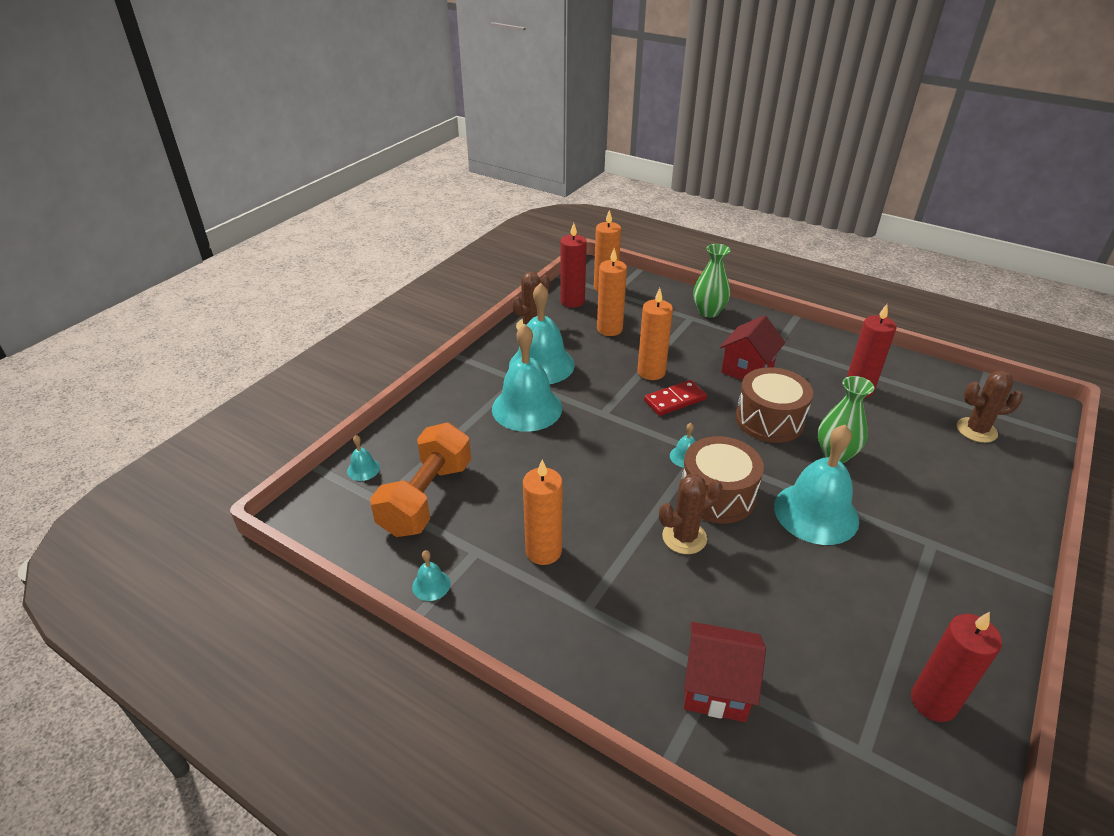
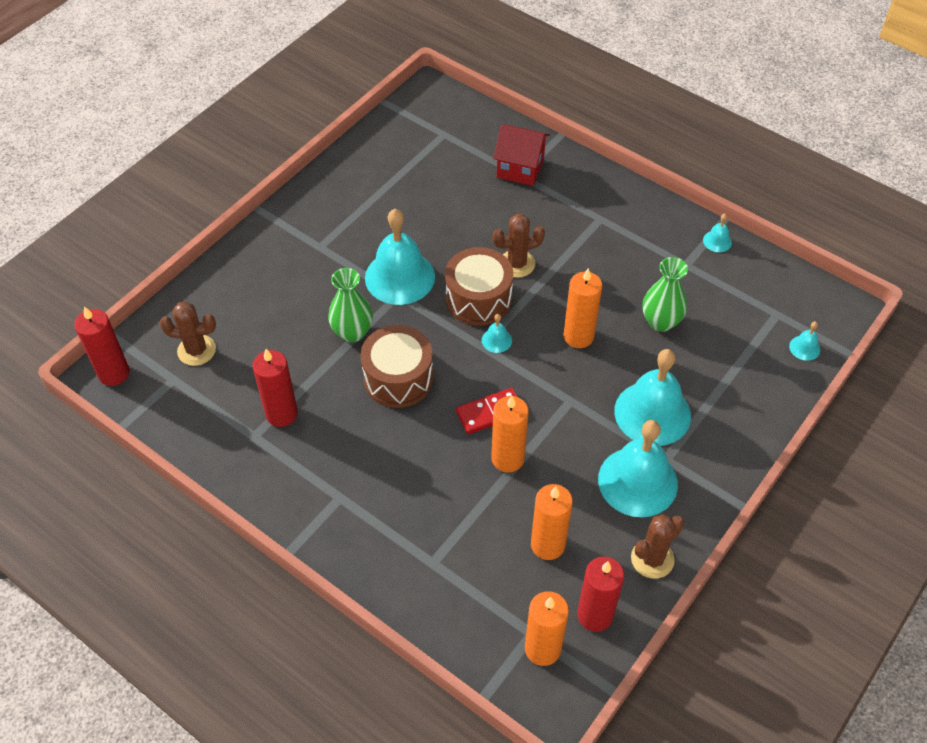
camera: 175 degrees left, 15 degrees up
(426, 497) = (737, 314): orange dumbbell -> none
(543, 551) = (632, 260): orange candle -> orange candle (578, 336)
(708, 312) = (404, 573): green vase -> green vase (660, 322)
(747, 369) = (393, 454): red house -> none
(933, 702) = (388, 153): red candle -> red candle (114, 373)

